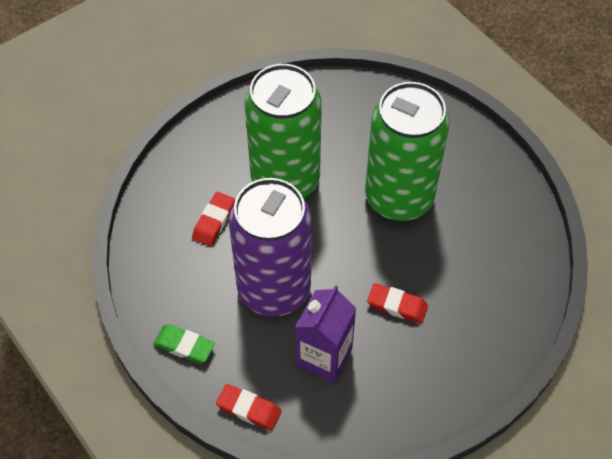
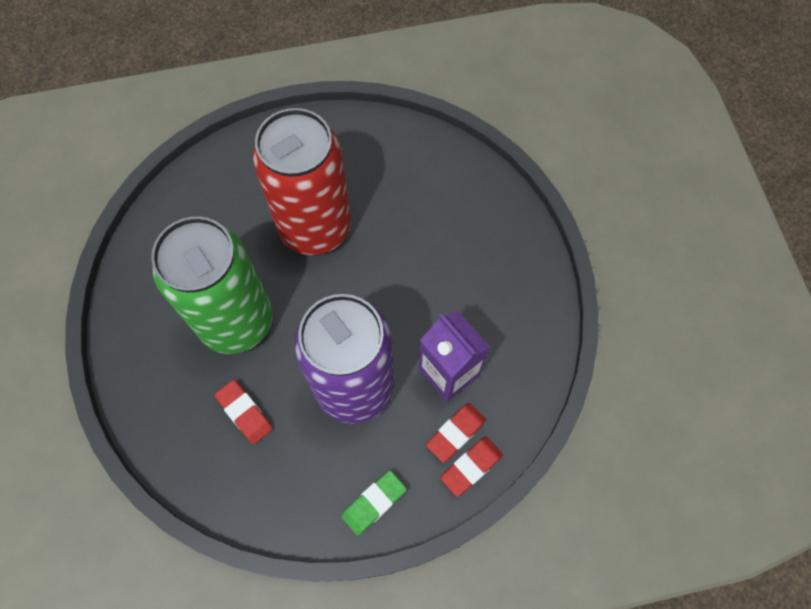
camera: 65 degrees left, 10 degrees up
(397, 305) = (427, 283): red eraser -> red eraser (456, 433)
(399, 198) = (315, 227): green can -> red can

